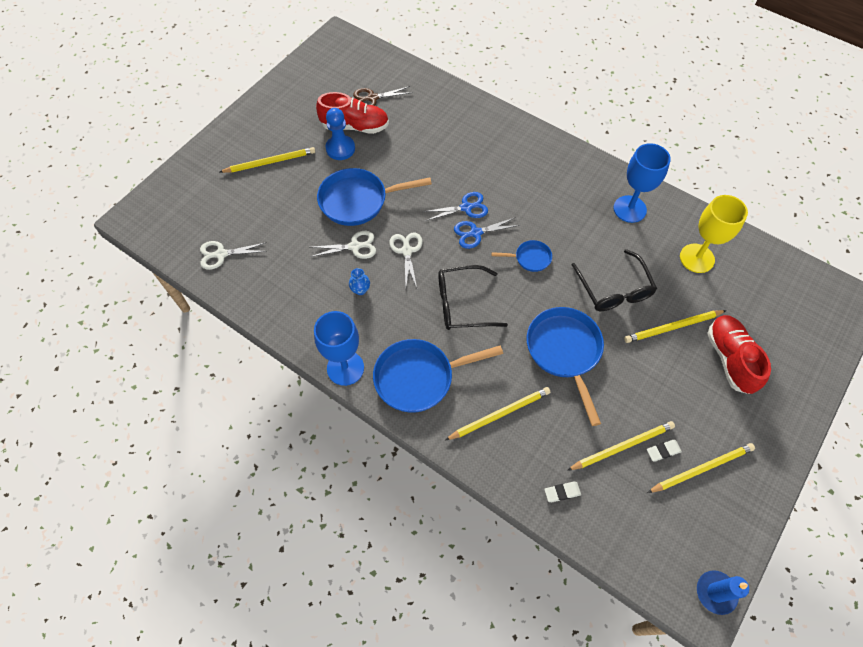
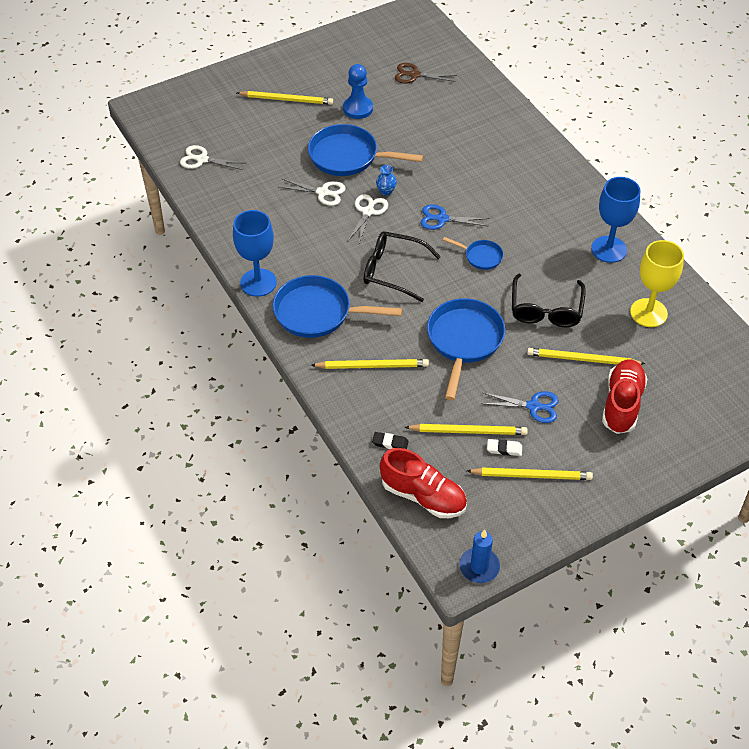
camera: 25 degrees right, 10 degrees down
(355, 126) = (382, 94): red shoe -> red shoe (423, 496)
(360, 290) = (307, 228): blue vase -> blue vase (386, 191)
(466, 207) = (447, 195): blue scissors -> blue scissors (534, 406)
(562, 492) = (390, 443): white eraser -> black eraser

